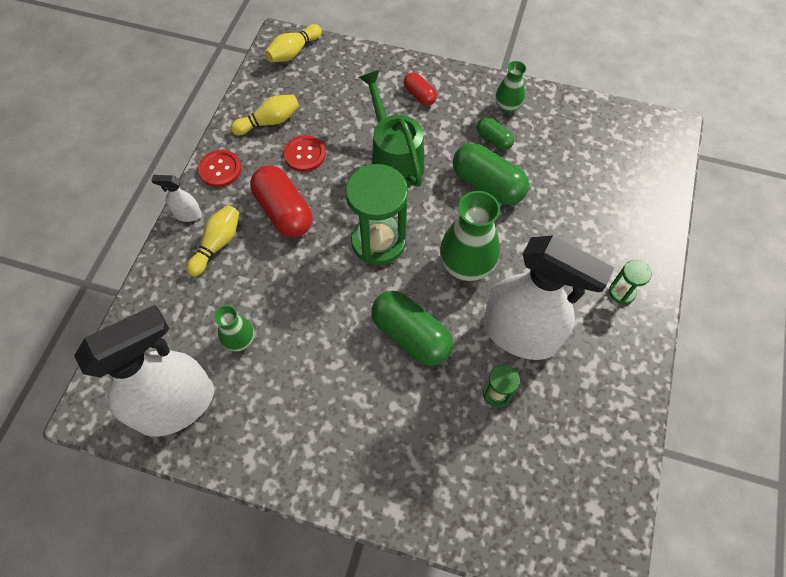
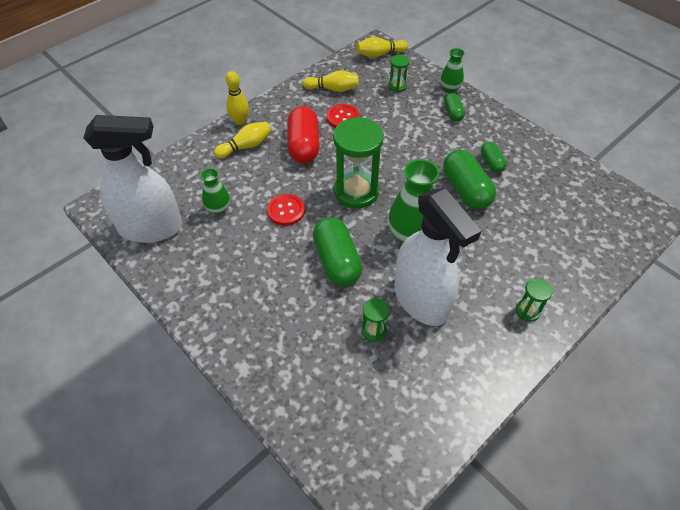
camera: 30 degrees right, 10 degrees down
(187, 214) = (240, 121): white spray bottle -> yellow bowling pin
(220, 169) = (280, 104): red button -> red button (286, 210)
(339, 87) = (397, 86): none -> green hourglass
(394, 159) = (405, 145): green watering can -> none
(419, 95) = (453, 113): red capsule -> green capsule
(507, 107) = (518, 146): green vase -> green vase (450, 89)

